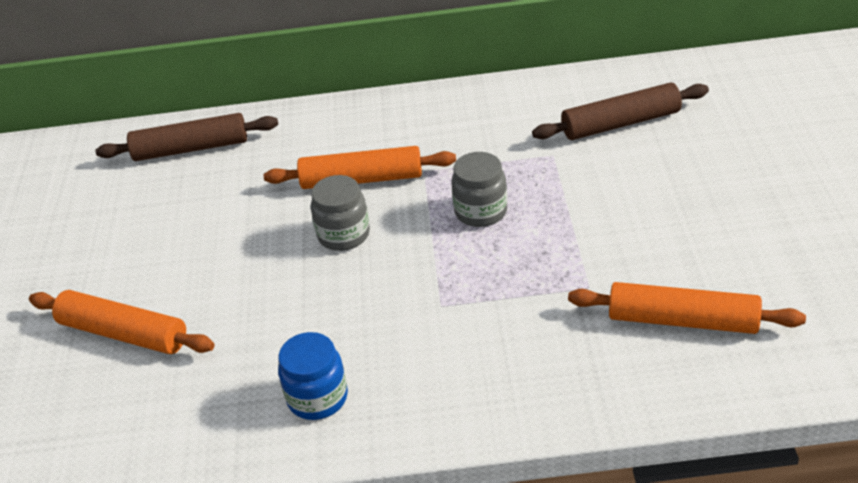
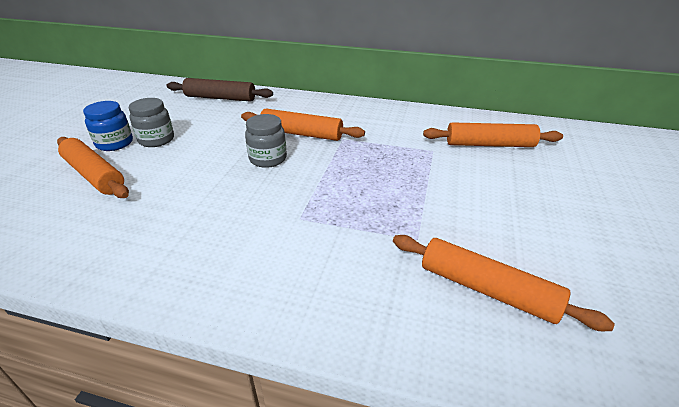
camera: 15 degrees right, 5 degrees down
(317, 398) = (167, 253): blue jar -> blue jar (114, 143)
(481, 211) = (365, 169): grey jar -> grey jar (156, 140)
(620, 123) = (489, 144): brown rolling pin -> orange rolling pin

